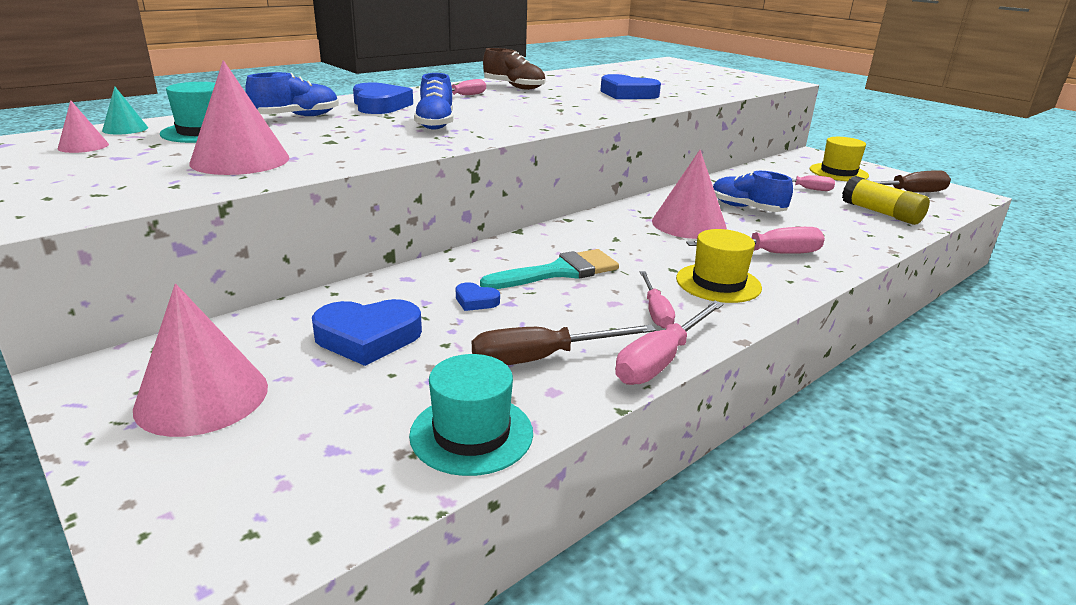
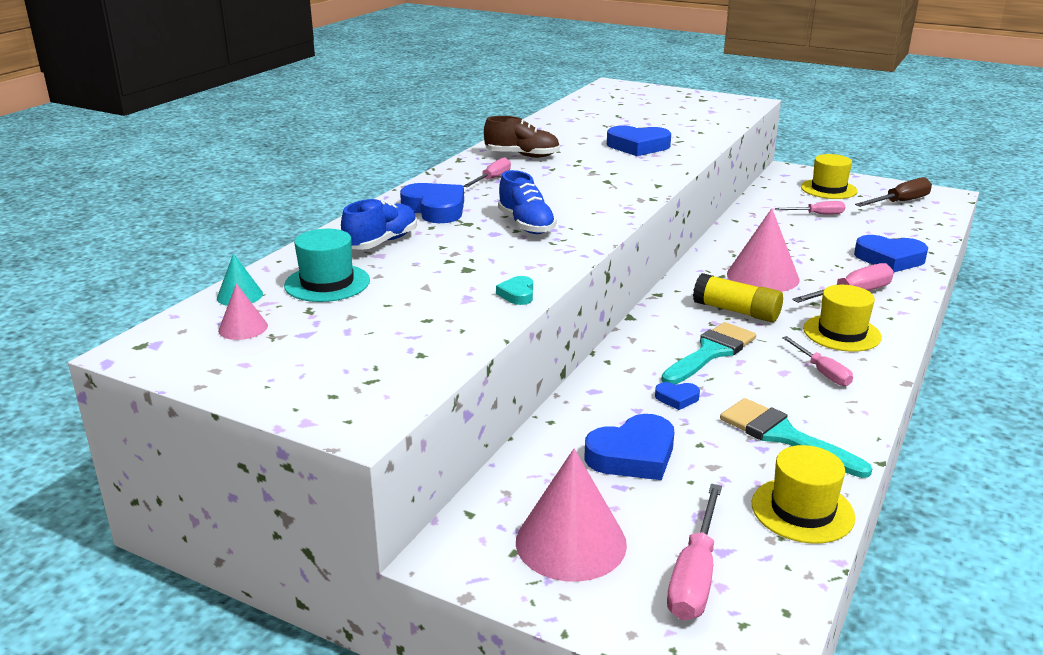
camera: 20 degrees left, 0 degrees up
(240, 160) = (426, 311): pink cone -> none
(338, 162) = (517, 294): none -> turquoise heart
(471, 434) = (802, 510): turquoise hat -> yellow hat
(542, 358) = (784, 436): brown screwdriver -> turquoise brush
(661, 360) = (867, 414): pink screwdriver -> pink screwdriver (694, 575)
(746, 208) = (792, 248): blue shoe -> none
(845, 233) = (889, 259): none -> blue heart
(881, 213) = (898, 230): yellow glue stick -> yellow glue stick (736, 311)

